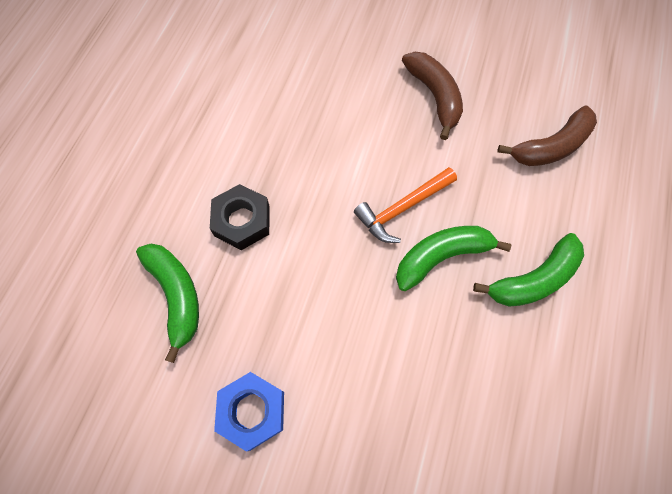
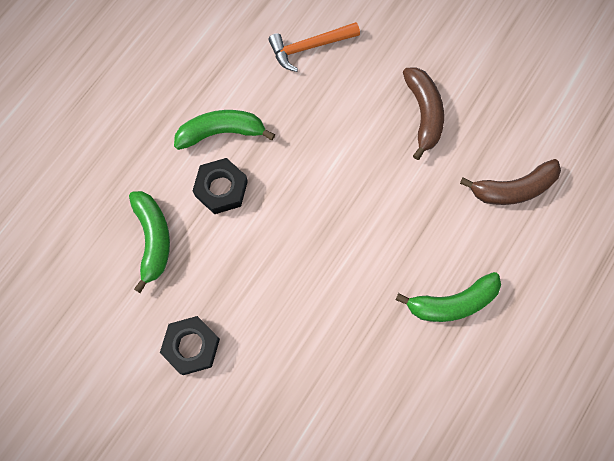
camera: 15 degrees right, 5 degrees up
(252, 411) = (191, 346): blue nut -> black nut
(402, 208) = (361, 212): orange hammer -> orange hammer (309, 47)
(441, 257) = (380, 263): green banana -> green banana (221, 132)

